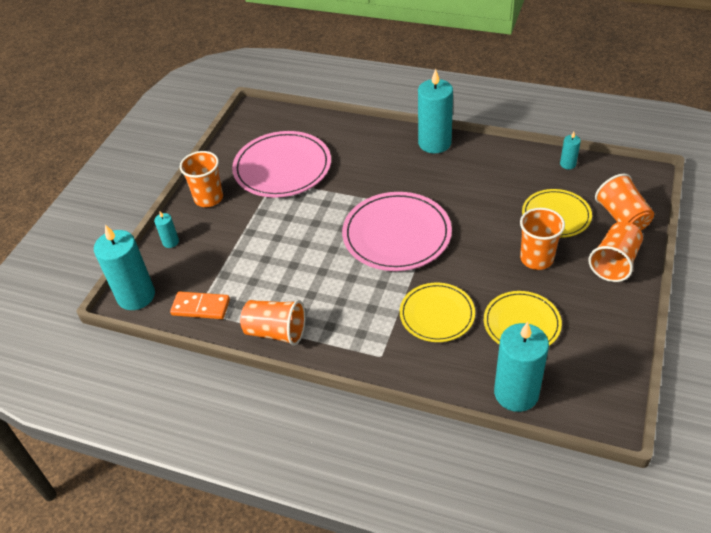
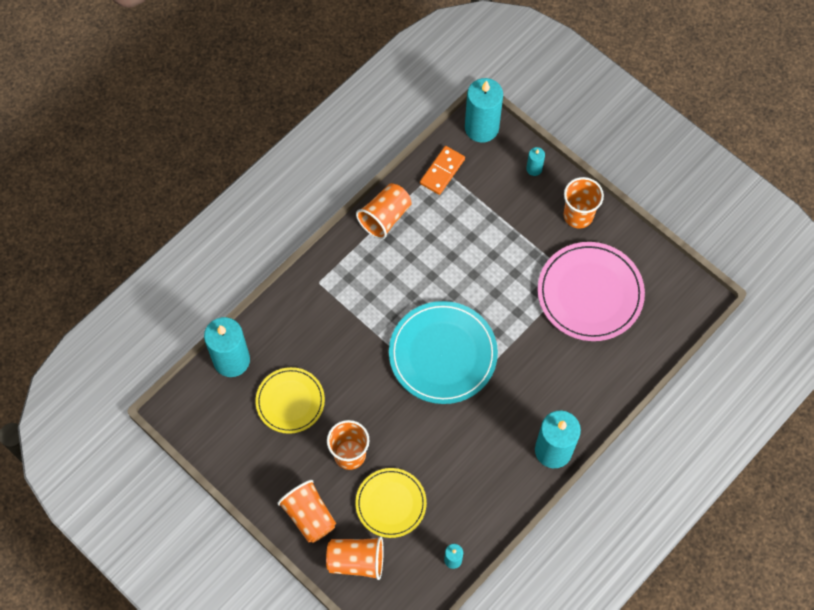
camera: 110 degrees right, 20 degrees up
(396, 234) = (443, 354): pink plate -> turquoise plate
(437, 314) = (335, 342): yellow plate -> none

